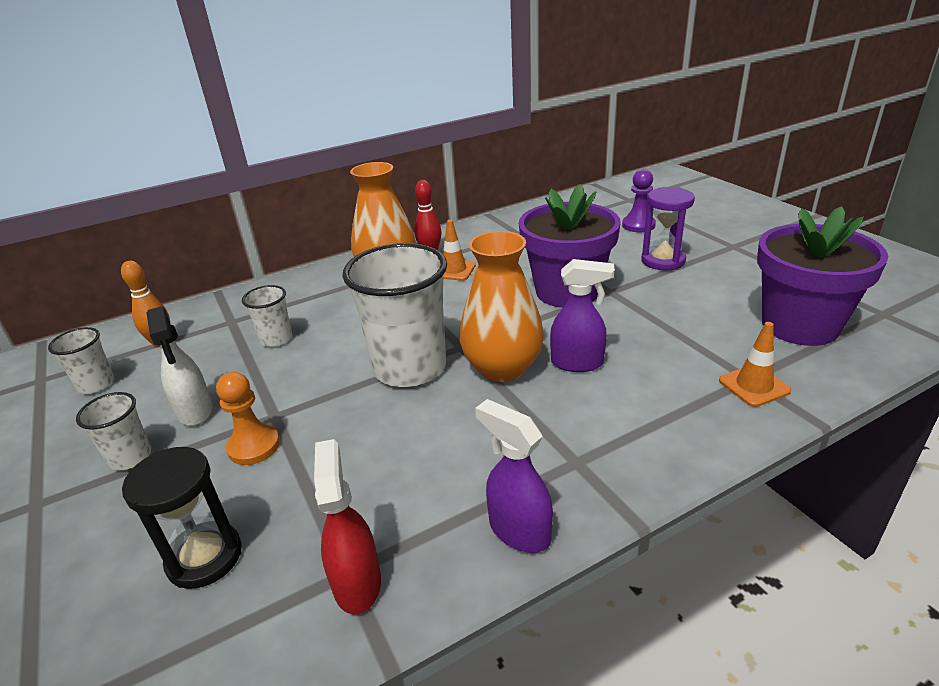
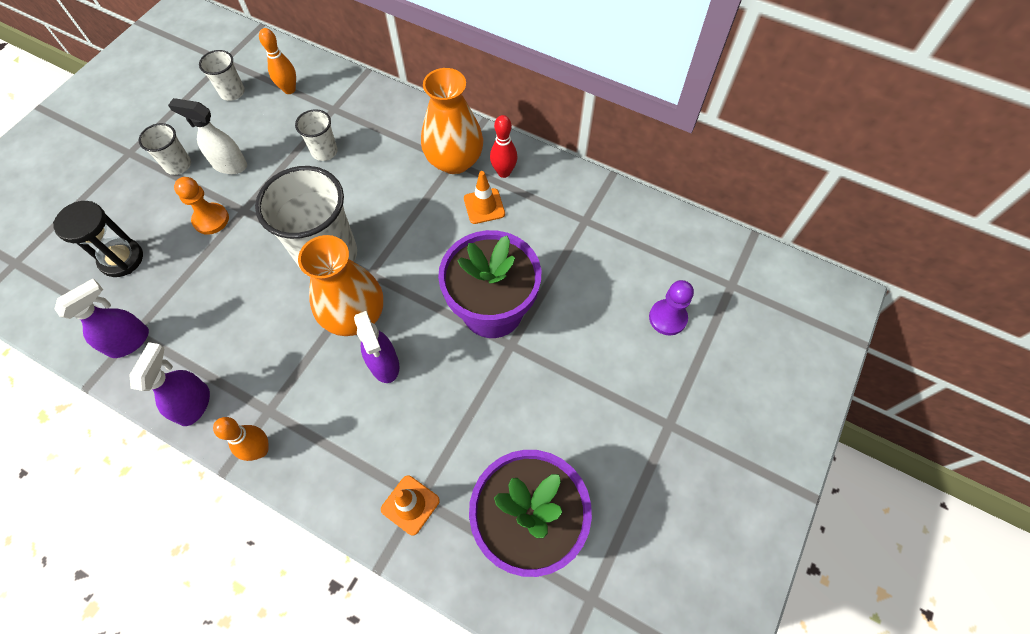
camera: 55 degrees right, 30 degrees up
(195, 411) = (229, 165): white spray bottle -> white spray bottle turned 75 degrees clockwise
(357, 582) = (130, 341): red spray bottle -> purple spray bottle
(627, 482) = (260, 450): none -> orange bowling pin
(663, 261) = (597, 368): purple hourglass -> none

